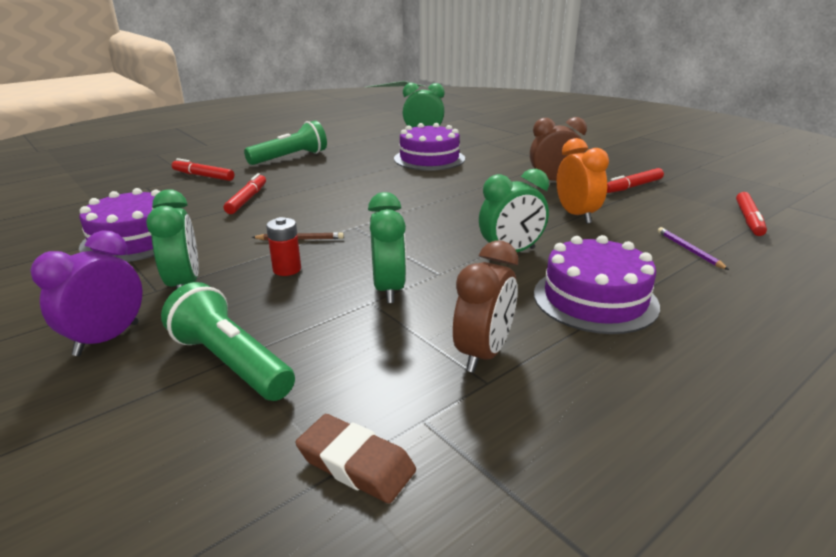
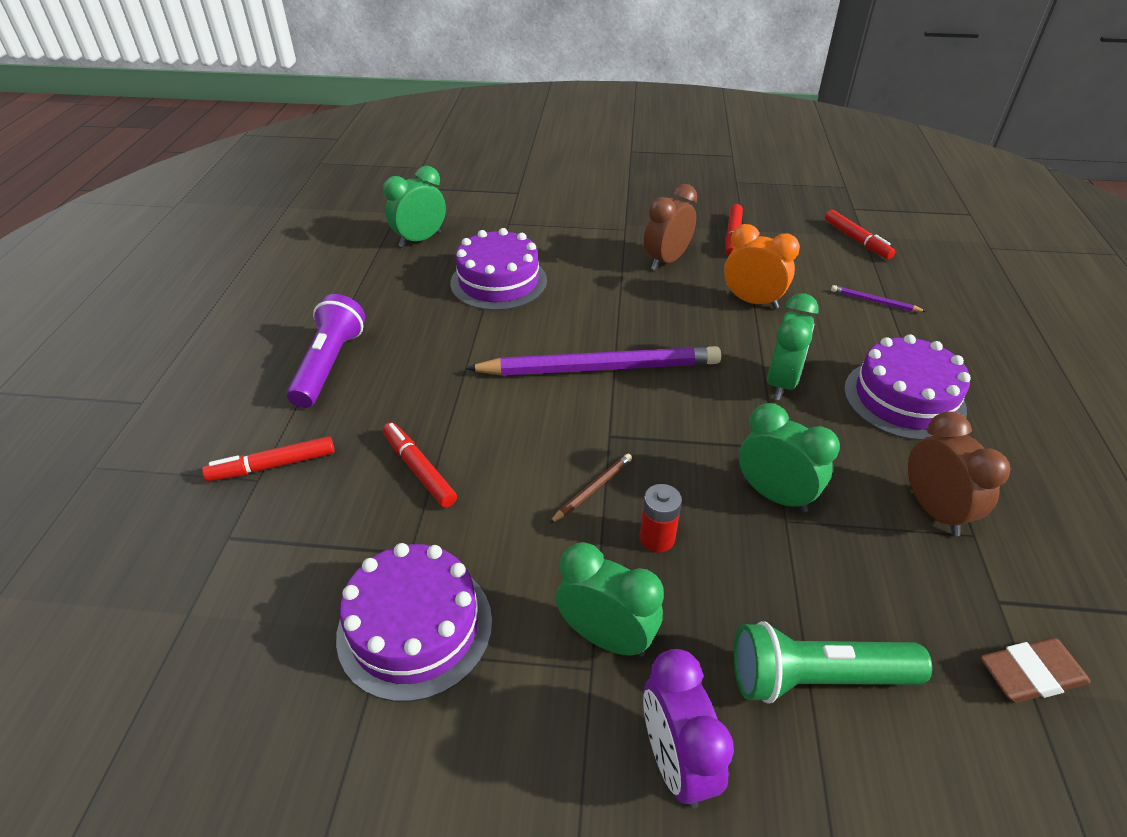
camera: 45 degrees left, 15 degrees up
(290, 158) = (329, 365): green flashlight -> purple flashlight
(408, 203) = (599, 368): none -> purple pencil

